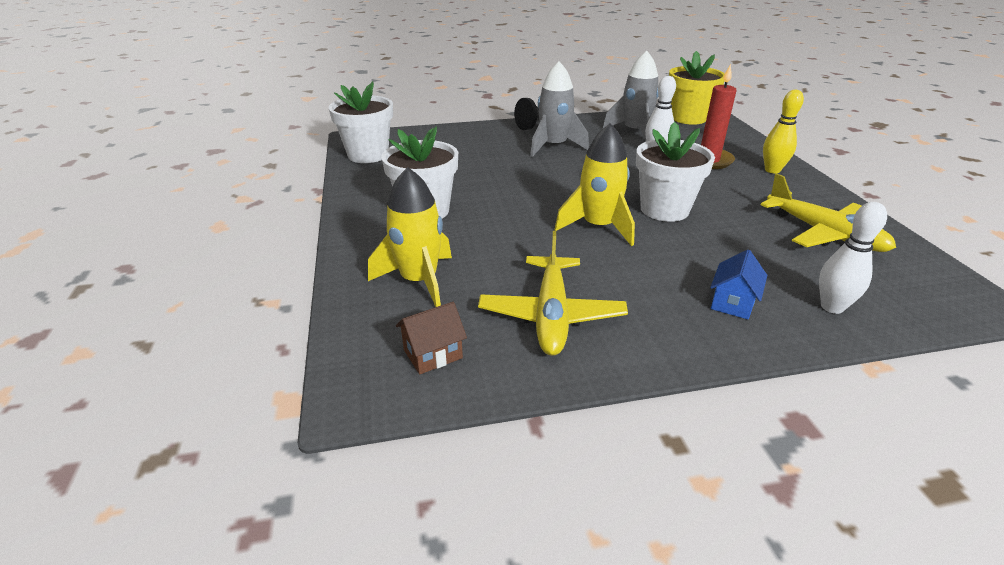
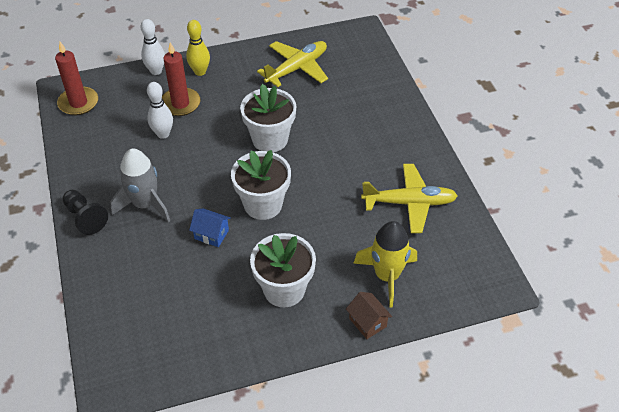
camera: 95 degrees left, 15 degrees up
(368, 155) = (160, 364): white flower pot -> white flower pot (263, 204)
(433, 354) = (458, 256): brown house -> brown house (367, 322)
(598, 227) = (300, 177): yellow rocket -> none
(635, 132) = (113, 144): grey rocket -> none
(688, 118) = (78, 103): yellow flower pot -> red candle
(732, 303) = (381, 122): blue house -> blue house (211, 234)
(832, 307) = (377, 85): white bowling pin -> white bowling pin (156, 71)

